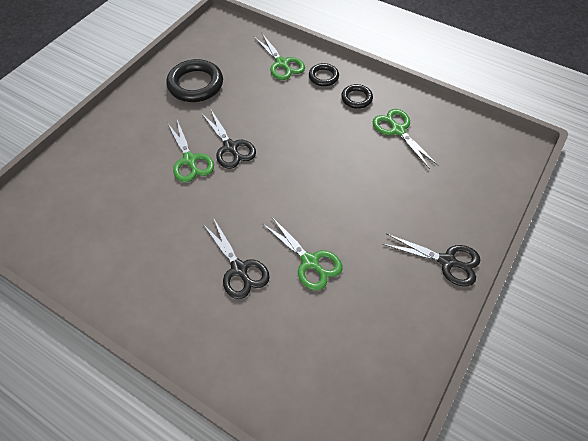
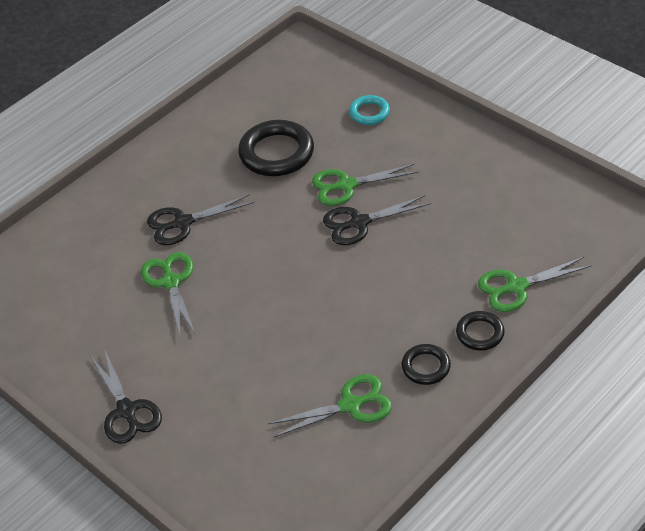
camera: 105 degrees right, 10 degrees down
(102, 157) = (369, 113): none -> turquoise ring
(195, 84) = (483, 192): black ring -> black ring (276, 153)
(310, 262) = (171, 282): green scissors -> green scissors turned 105 degrees clockwise
(447, 261) = (126, 411): black scissors -> black scissors turned 60 degrees counterclockwise

